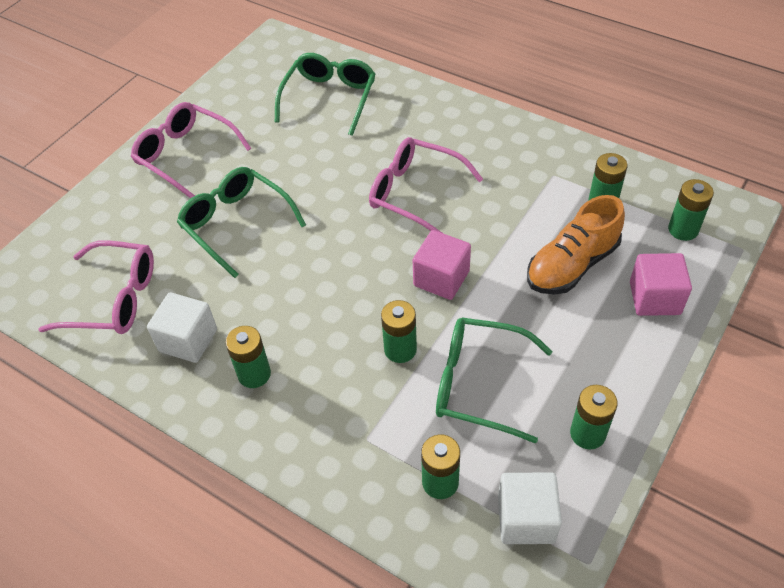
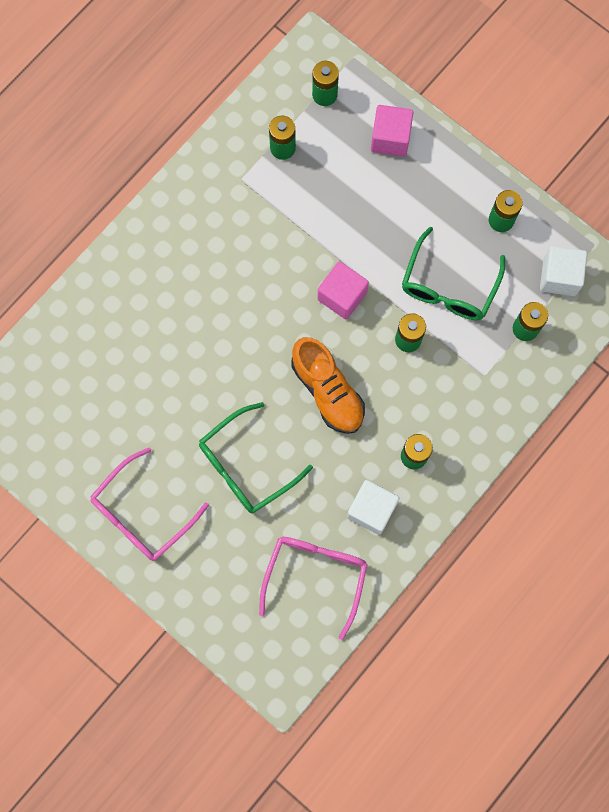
camera: 85 degrees left, 25 degrees up
(329, 98) = (88, 365): green glasses -> none
(415, 193) = (239, 302): pink glasses -> none
(572, 265) = (346, 190): orange shoe -> orange shoe (327, 391)

